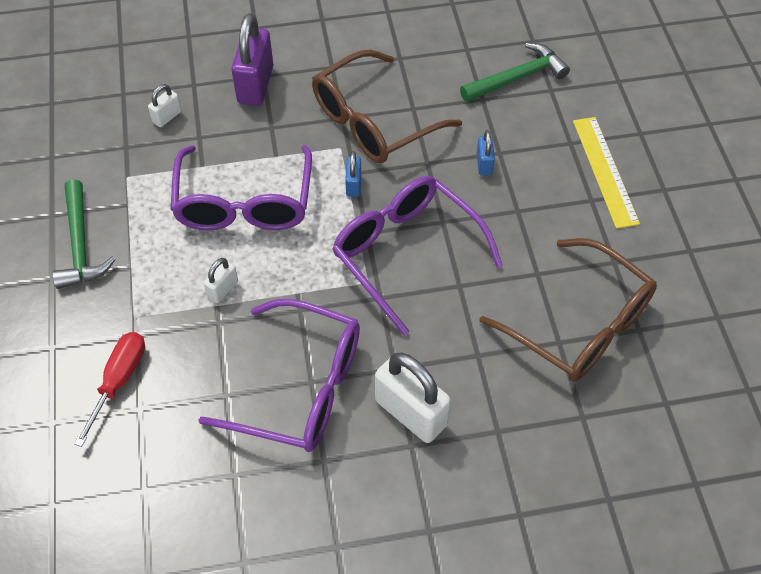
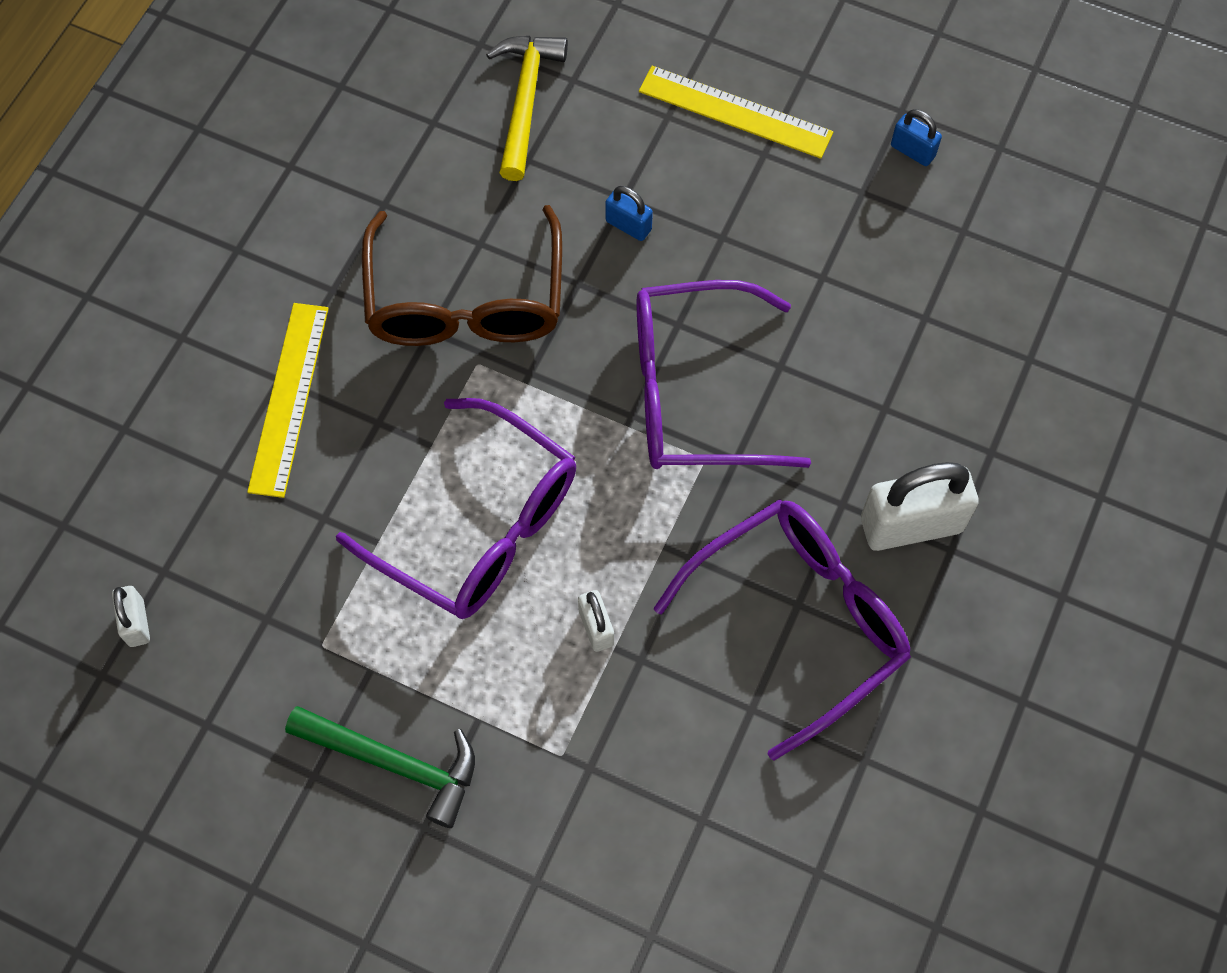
camera: 55 degrees left, 10 degrees up
(119, 381) = (646, 823): red screwdriver -> none
(167, 117) = (255, 538): white padlock -> white padlock (136, 623)
(255, 85) = (288, 398): purple padlock -> yellow ruler
(353, 185) = (548, 385): blue padlock -> blue padlock (912, 151)
(517, 77) = (525, 101): green hammer -> yellow hammer
(579, 324) = (917, 283): brown glasses -> none

